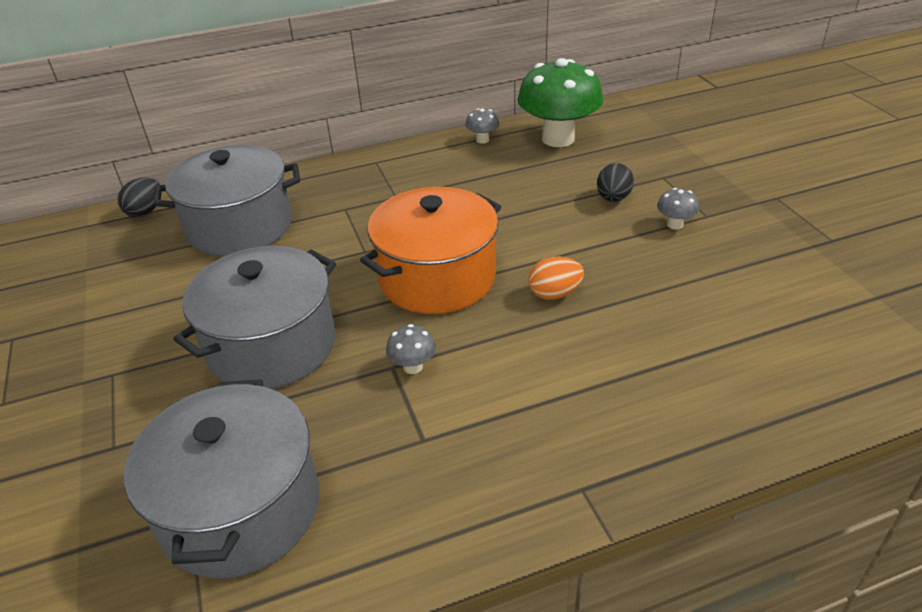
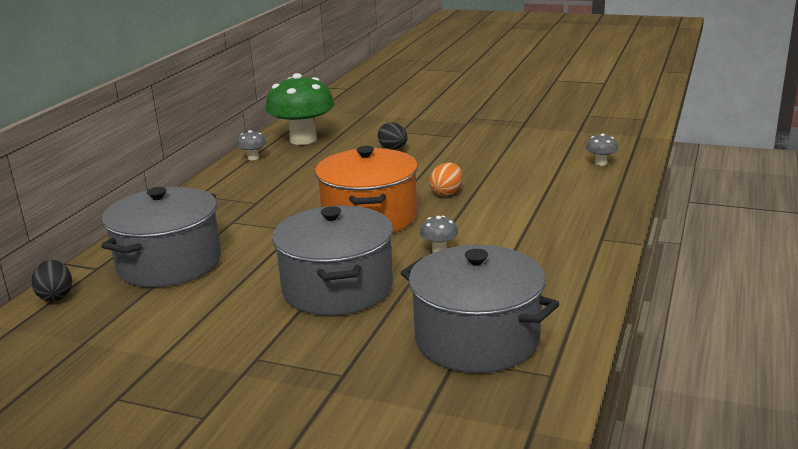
camera: 50 degrees left, 15 degrees down
(675, 224) = (447, 145): grey mushroom -> grey mushroom (600, 163)

